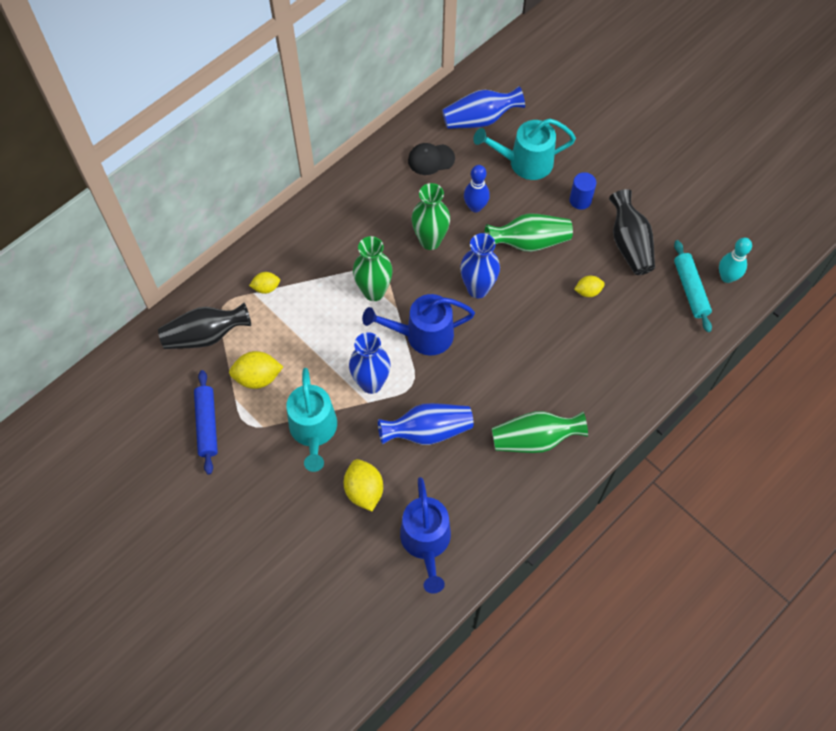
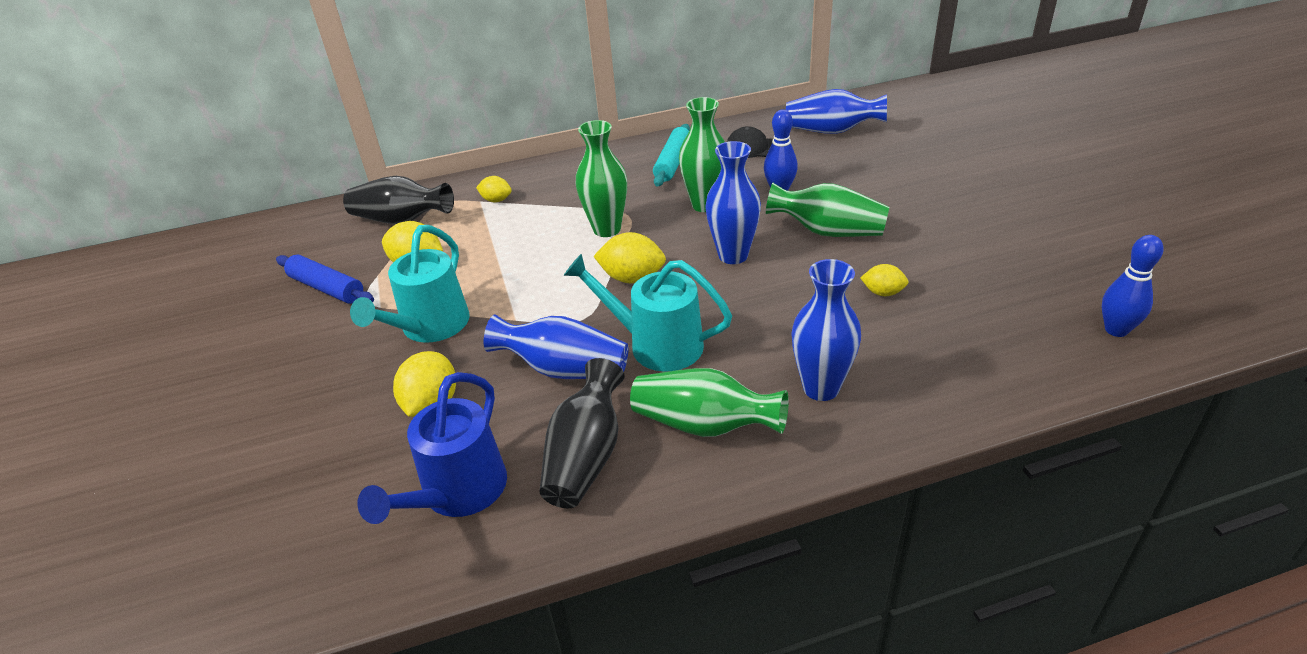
camera: 30 degrees right, 25 degrees down
(207, 425) = (327, 288): blue rolling pin -> blue rolling pin turned 75 degrees counterclockwise
(371, 383) = (535, 304): blue vase -> blue vase (821, 388)
(422, 335) = (632, 278): blue watering can -> yellow lemon
(524, 162) = (864, 169): turquoise watering can -> turquoise watering can (656, 344)
(580, 200) = (919, 211): blue cylinder -> none
(629, 244) = (970, 262): black vase -> black vase (586, 456)
(690, 289) = (1047, 328): turquoise rolling pin -> turquoise rolling pin (673, 163)
(727, 277) = (1116, 330): turquoise bowling pin -> blue bowling pin

